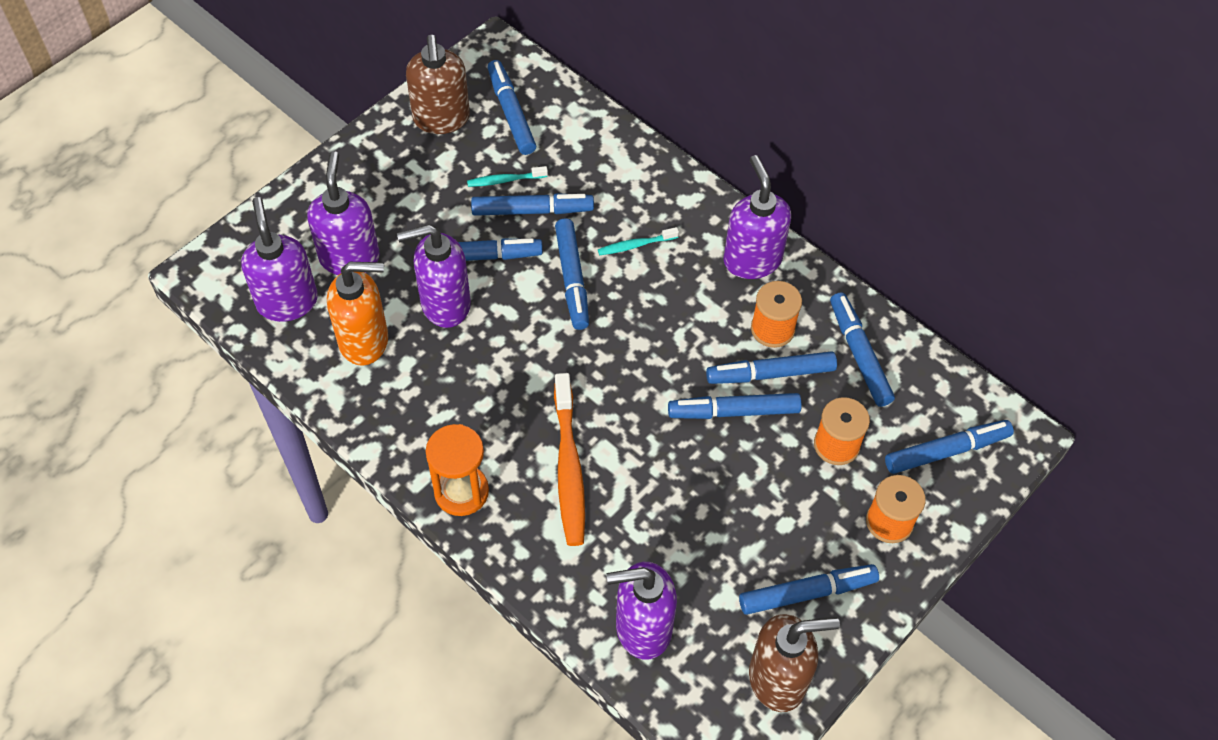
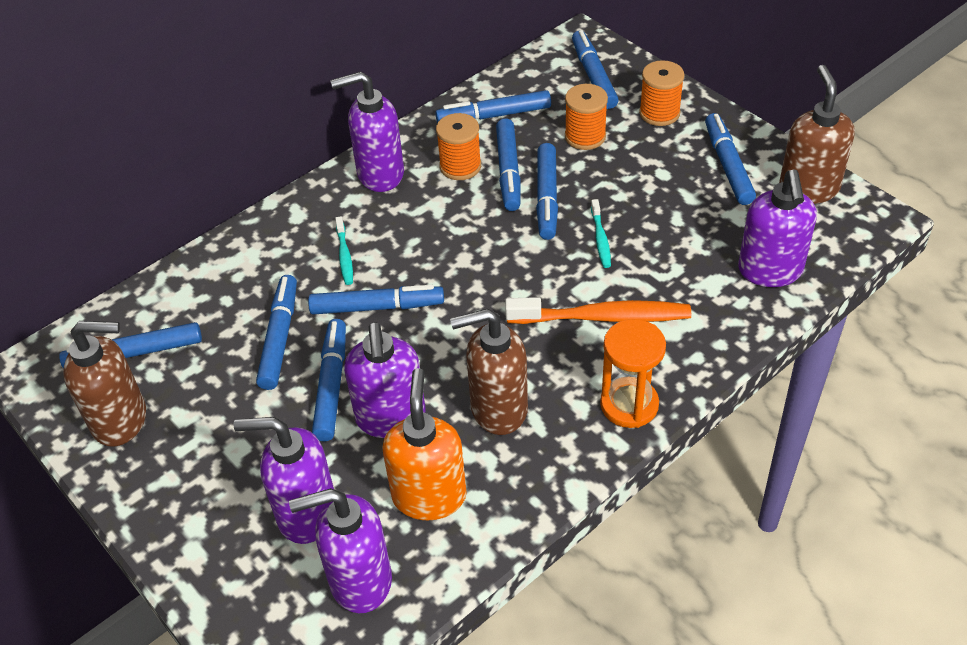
camera: 80 degrees left, 10 degrees down
(455, 385) = (498, 409): none -> brown soap dispenser
(505, 180) = (231, 361): turquoise toothbrush -> turquoise toothbrush (600, 239)

